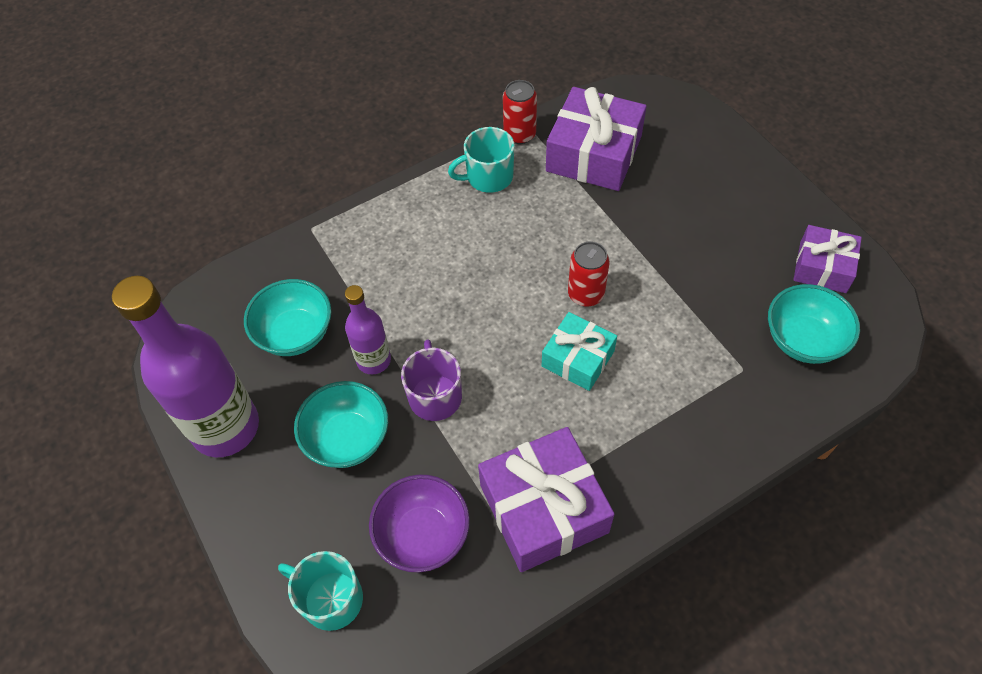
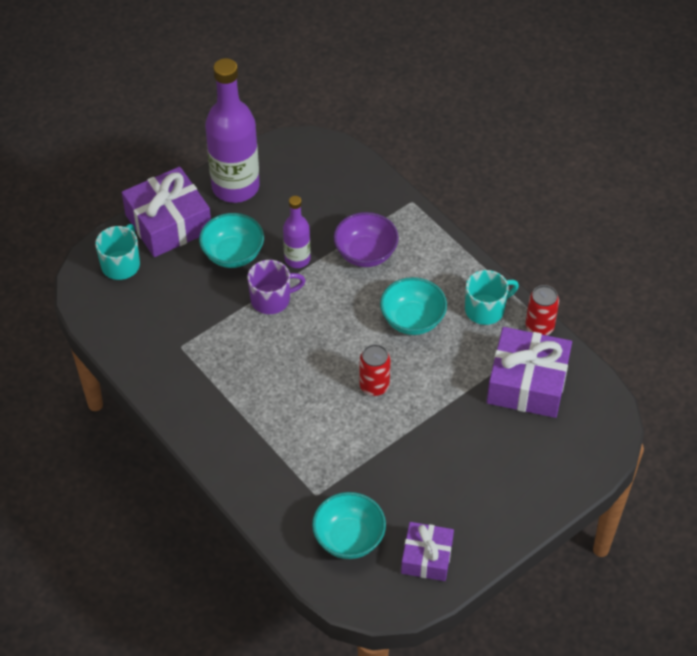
camera: 80 degrees right, 5 degrees down
(295, 333) = (314, 210): turquoise bowl -> turquoise bowl (412, 320)
(423, 535) = (166, 306): purple bowl -> purple bowl (365, 253)
(488, 177) = (486, 309): turquoise mug -> turquoise mug turned 90 degrees clockwise
(543, 508) = (189, 371): purple gift -> purple gift (168, 223)
(578, 358) = (313, 384): turquoise gift -> none

